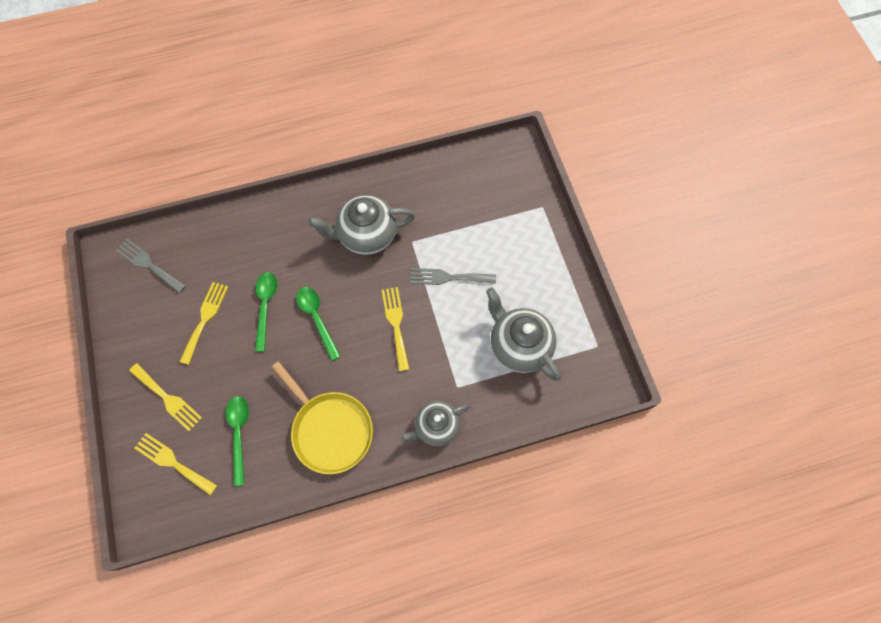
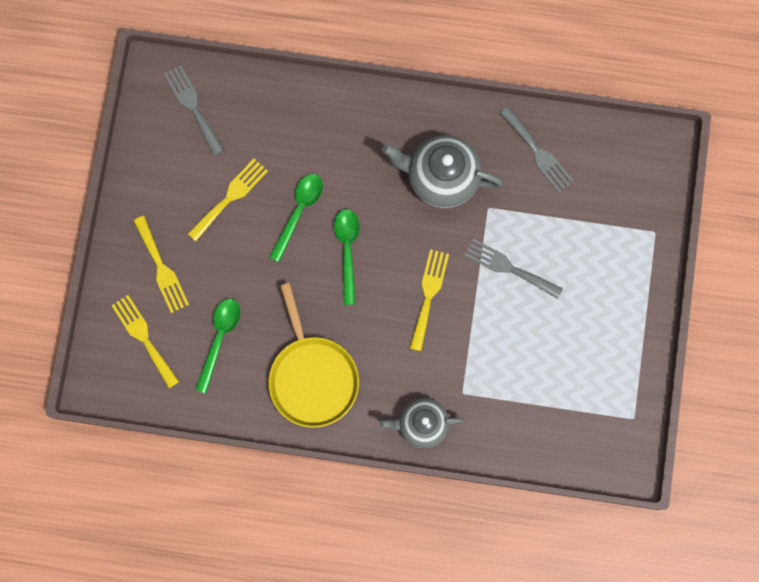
camera: 25 degrees right, 10 degrees up
(430, 189) = (538, 153): none -> grey fork
(518, 346) = (549, 379): grey teapot -> none

